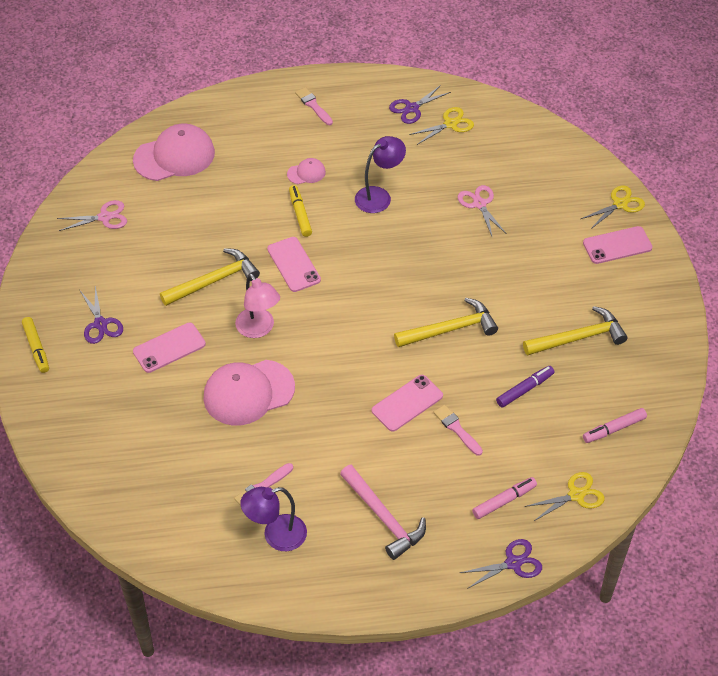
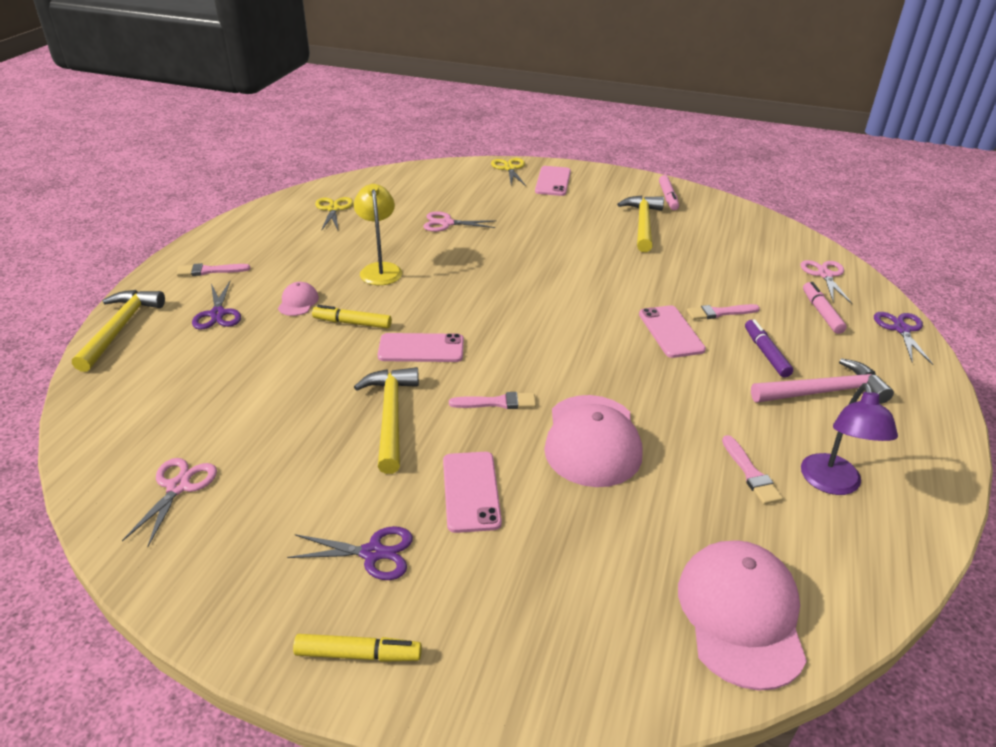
camera: 65 degrees left, 15 degrees down
(174, 156) = (152, 389): pink cap -> pink cap (741, 615)
(259, 329) = (497, 402): pink lamp -> pink brush
(379, 196) = (380, 269): purple lamp -> yellow lamp
(412, 108) = (289, 221): purple scissors -> purple scissors (218, 314)
(450, 329) = (589, 280): yellow hammer -> yellow hammer (120, 328)
(524, 389) = (688, 264): purple marker -> purple marker (766, 353)
(576, 495) = (825, 275): yellow scissors -> pink scissors
(614, 429) = (755, 237): pink marker -> pink marker (668, 197)

